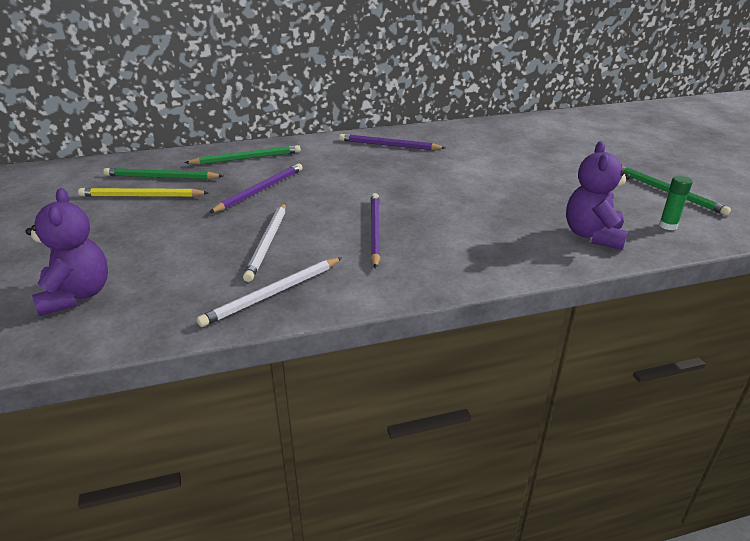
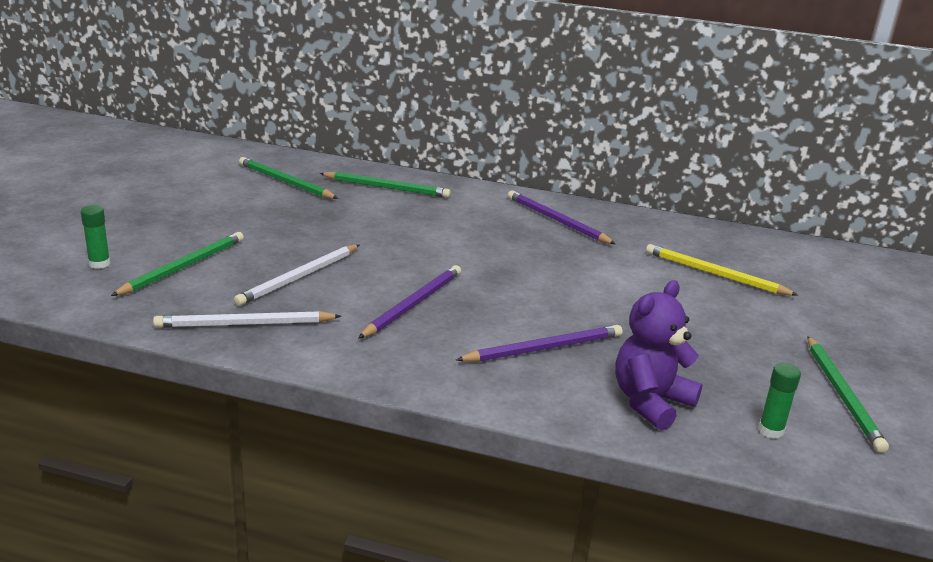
camera: 30 degrees right, 5 degrees down
(77, 295) = (99, 264): purple teddy bear -> green glue stick
(141, 196) = (247, 195): yellow pencil -> yellow pencil (715, 274)
(160, 269) = (183, 267): none -> green pencil
(260, 190) = (358, 225): purple pencil -> purple pencil (544, 348)

